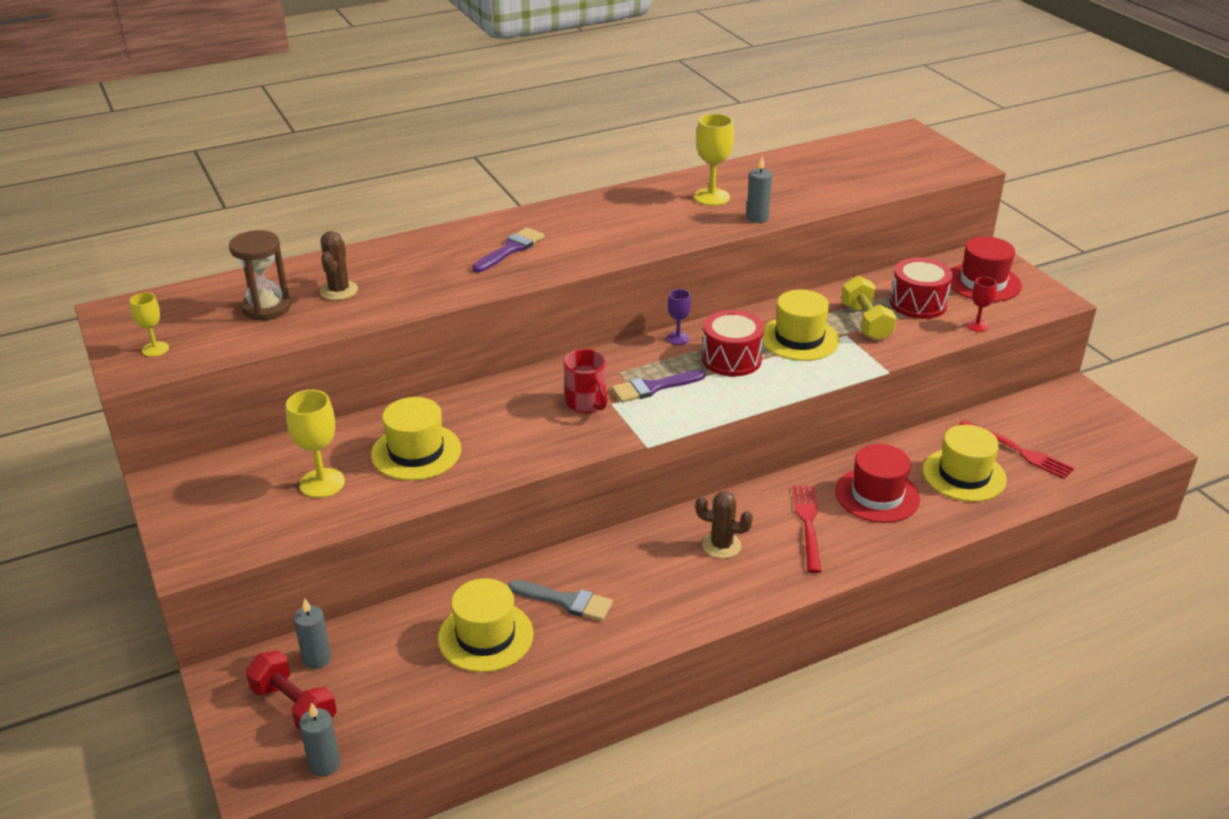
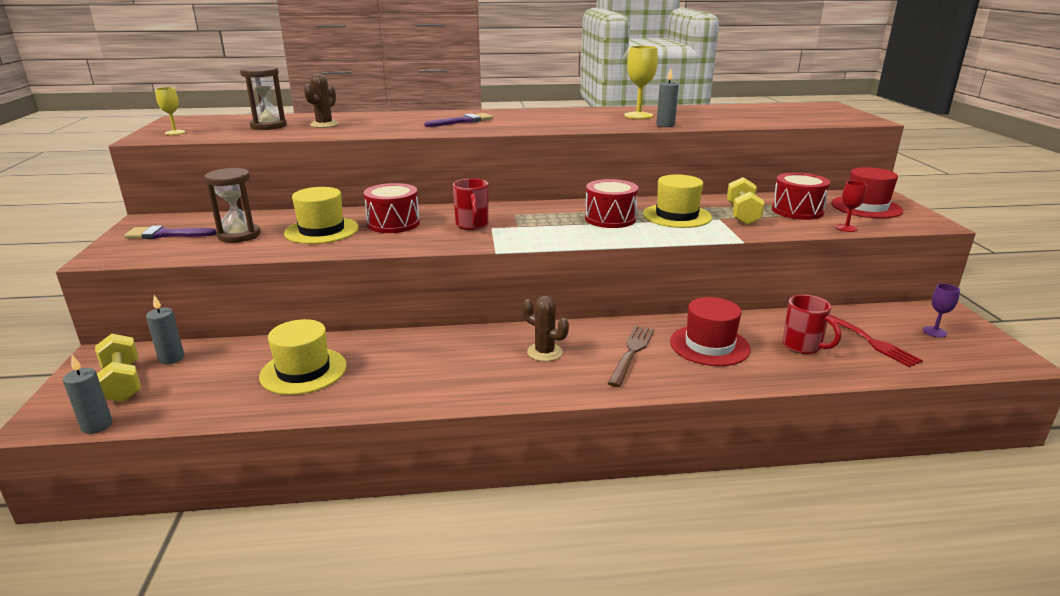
camera: 20 degrees right, 10 degrees down
(294, 706) = (122, 383): red dumbbell -> yellow dumbbell
(322, 483) = (239, 235): yellow goblet -> brown hourglass
(491, 420) = (393, 223): none -> red drum
(566, 601) = (386, 362): grey brush -> none
(653, 387) = (532, 224): purple brush -> purple brush (166, 234)
(678, 338) = (577, 204): purple goblet -> purple goblet (934, 332)
(808, 524) = (632, 353): red fork -> brown fork
(964, 475) = (803, 346): yellow hat -> red mug

